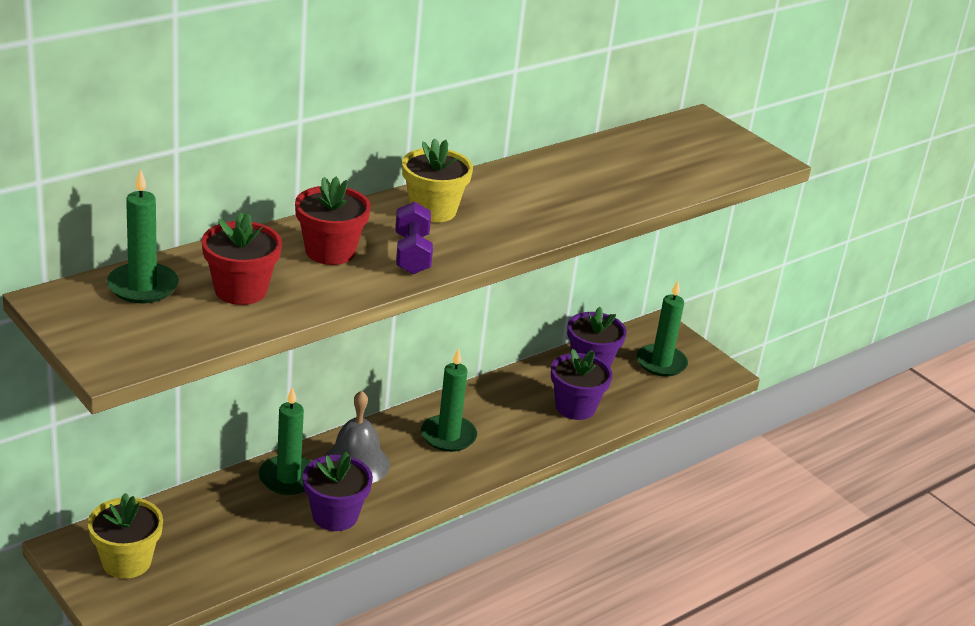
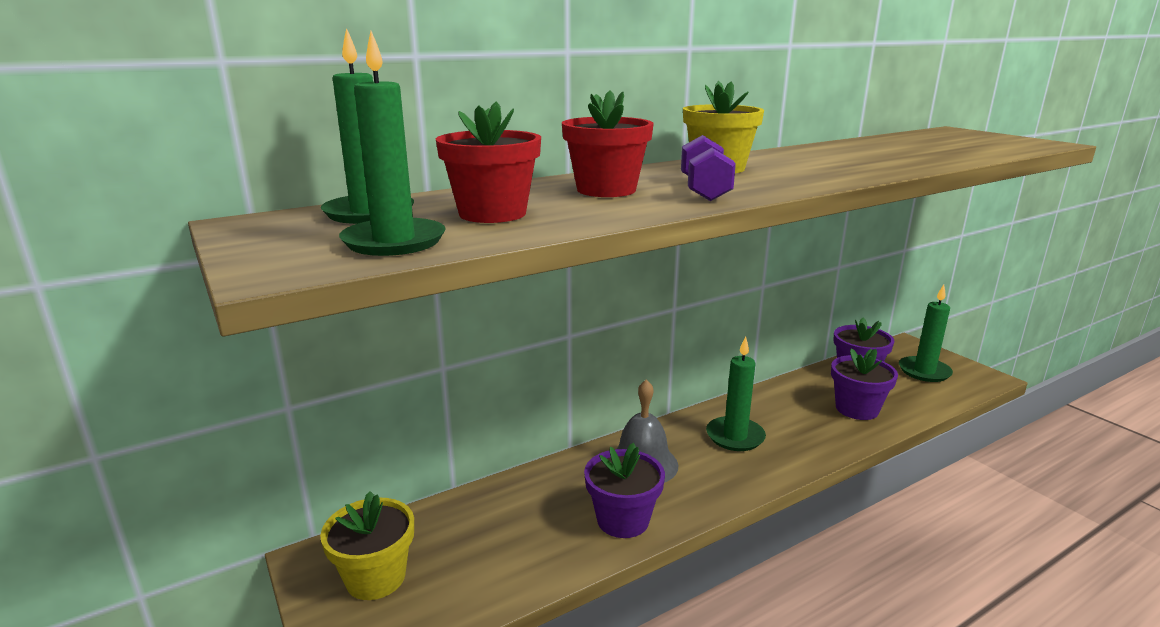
camera: 10 degrees right, 10 degrees down
(288, 478) = (571, 479): green candle -> green candle (394, 241)

